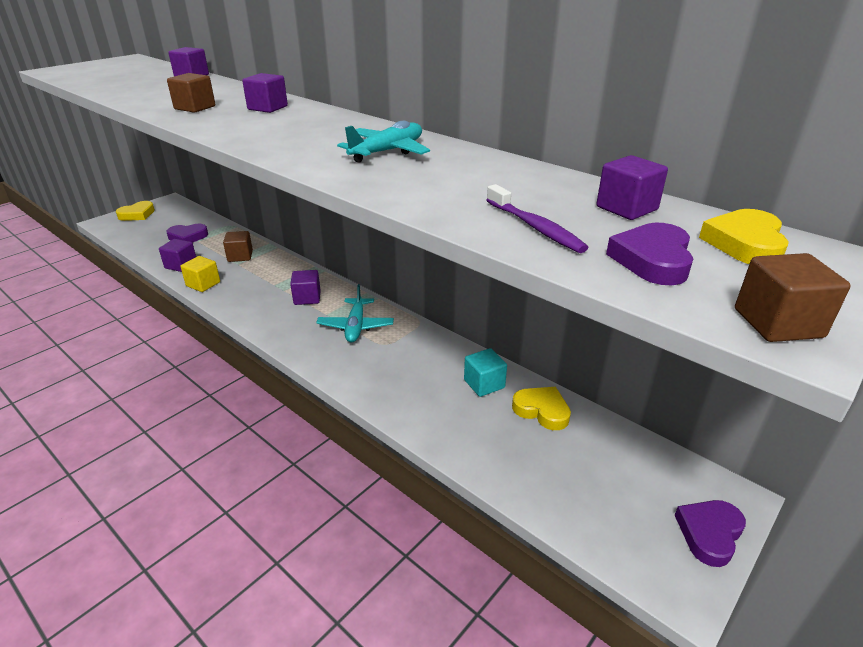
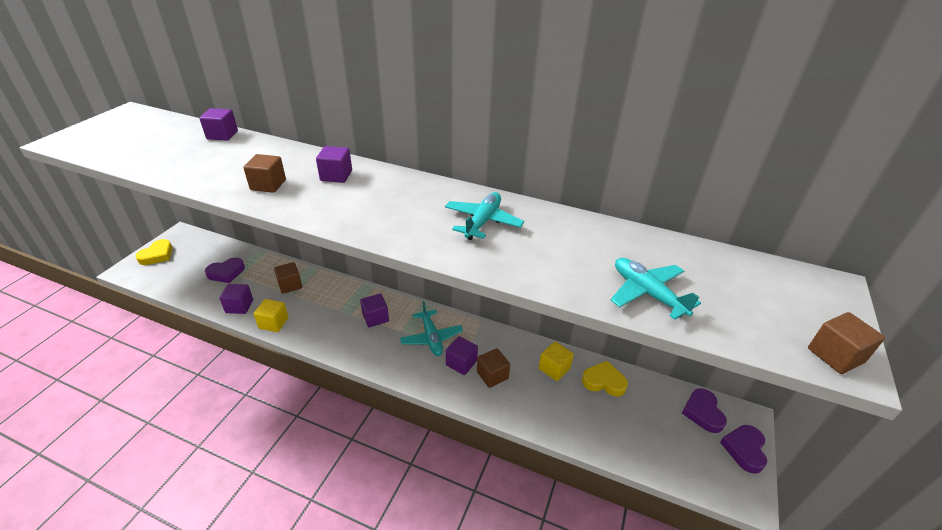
camera: 20 degrees left, 5 degrees up
(403, 375) = (492, 375): none -> brown cube
(484, 384) = (554, 368): turquoise cube -> yellow cube
(535, 227) = (647, 293): purple toothbrush -> turquoise plane
(626, 208) = (688, 259): purple cube -> purple cube (461, 363)
(652, 260) = (737, 311): purple heart -> purple heart (702, 412)
(745, 243) = (776, 282): yellow heart -> none

